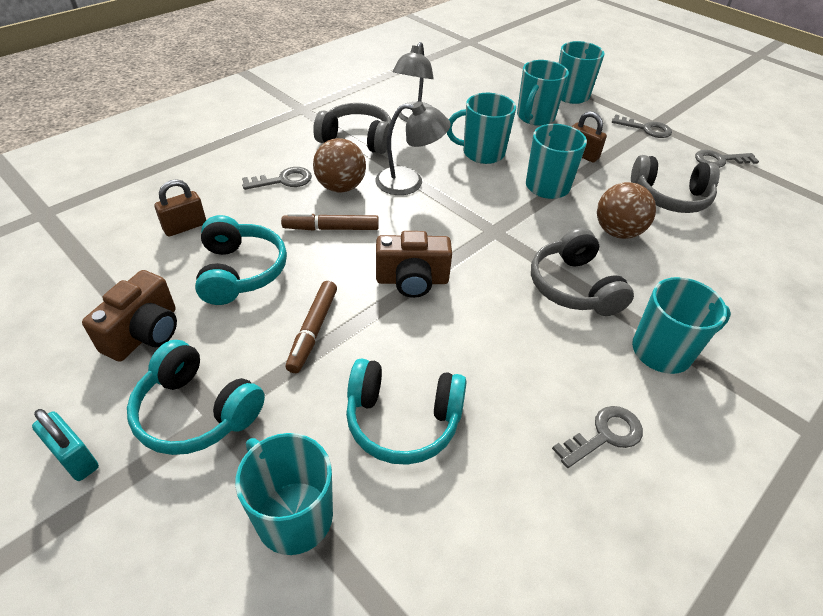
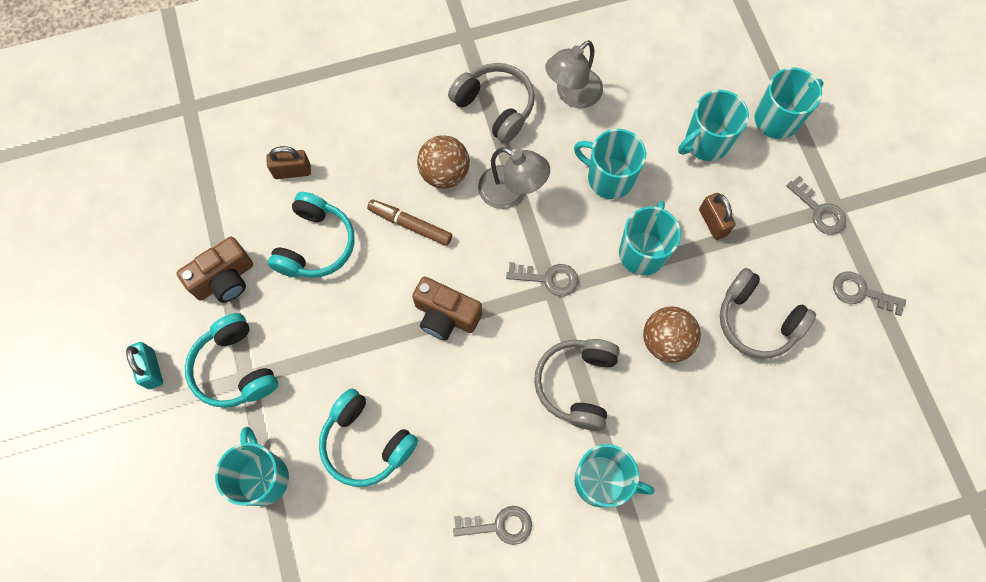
camera: 30 degrees right, 25 degrees up
(283, 180) = (398, 143): grey key -> grey key (548, 279)
(313, 330) = (343, 332): brown marker -> none

